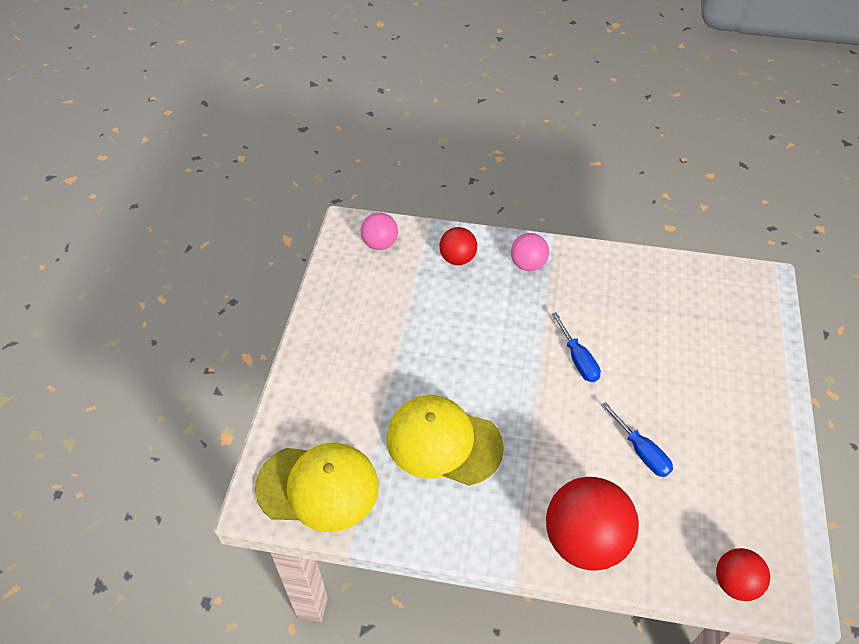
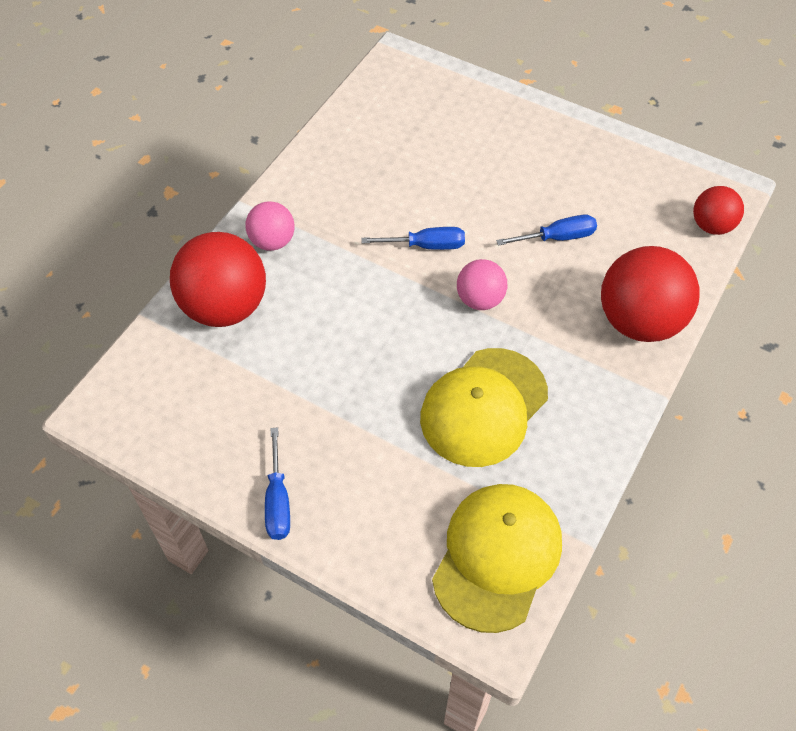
camera: 70 degrees left, 5 degrees up
(318, 340) = (278, 500): none -> blue screwdriver
(380, 244) = (152, 383): pink ball -> pink ball (480, 299)
(457, 258) = (225, 307): red ball -> red ball, size x1.82

